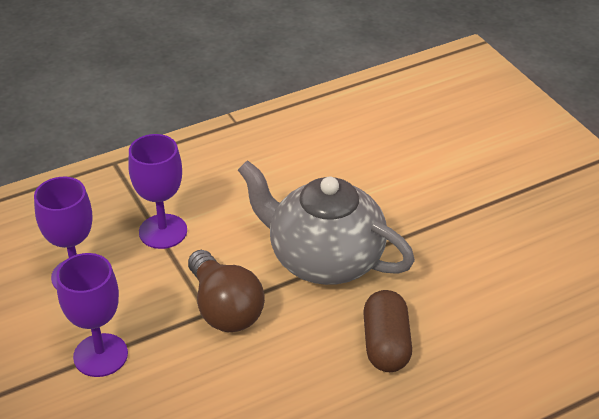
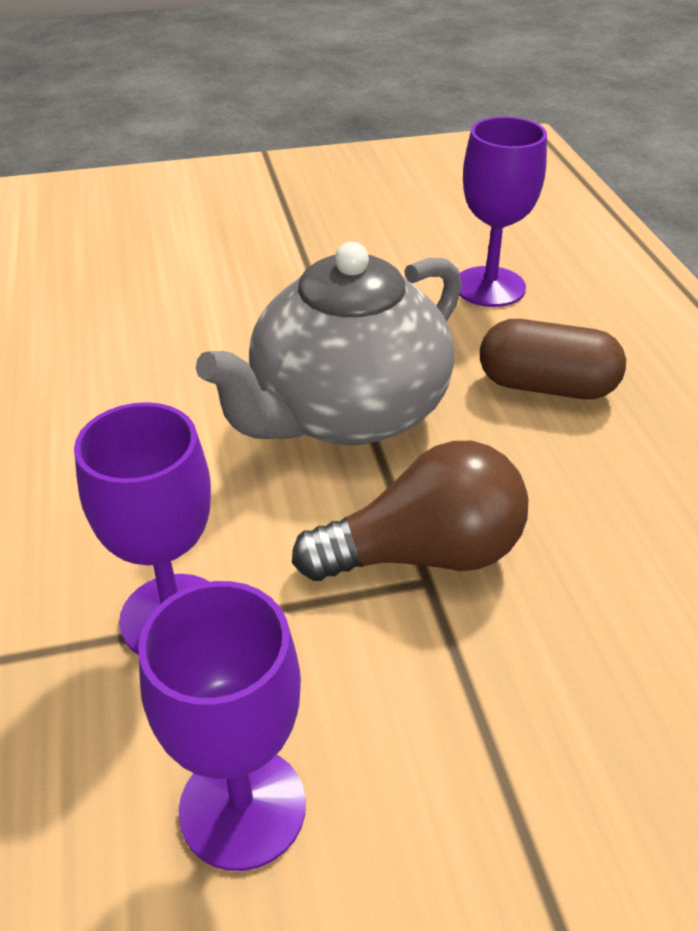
camera: 75 degrees left, 0 degrees up
(100, 355) = (509, 783): purple goblet -> purple goblet (489, 287)

